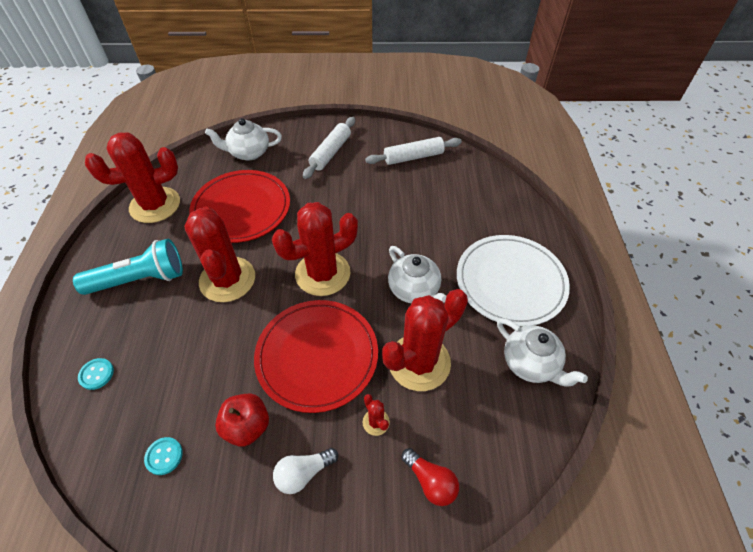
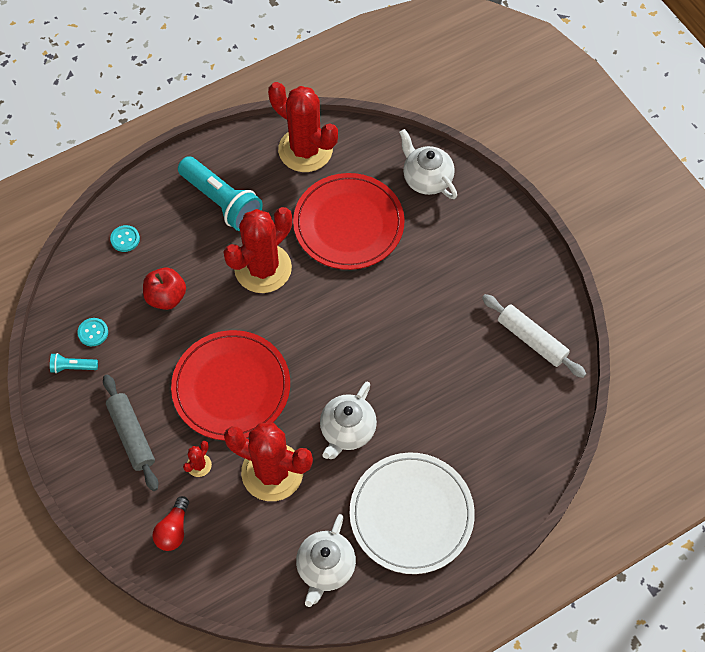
camera: 60 degrees right, 10 degrees up
(184, 498) = (73, 367): none -> turquoise flashlight
(247, 426) = (144, 373): red apple -> red apple (166, 297)
(303, 473) = (131, 435): white light bulb -> grey rolling pin
(322, 274) = (317, 341): red cactus -> none
(331, 152) = (481, 254): white rolling pin -> none

